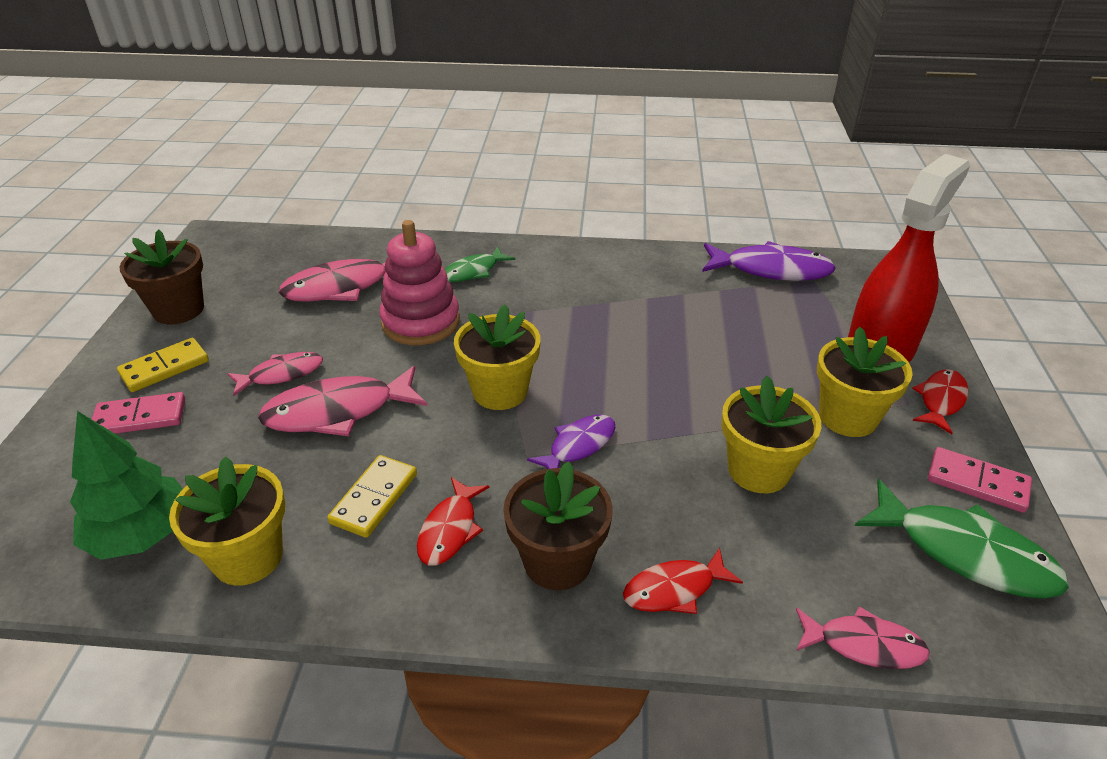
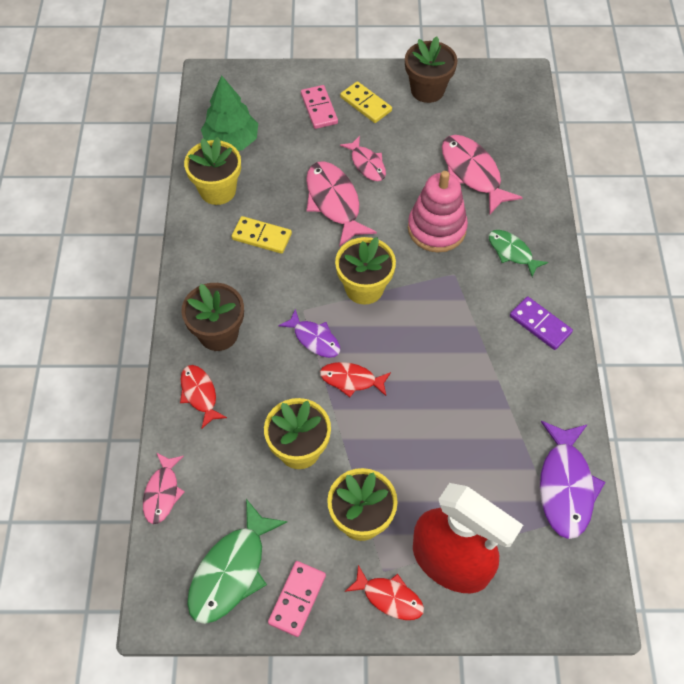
camera: 85 degrees right, 20 degrees up
(450, 530) = (239, 277): red fish -> red fish (351, 380)
(576, 264) = (540, 325): none -> purple domino

